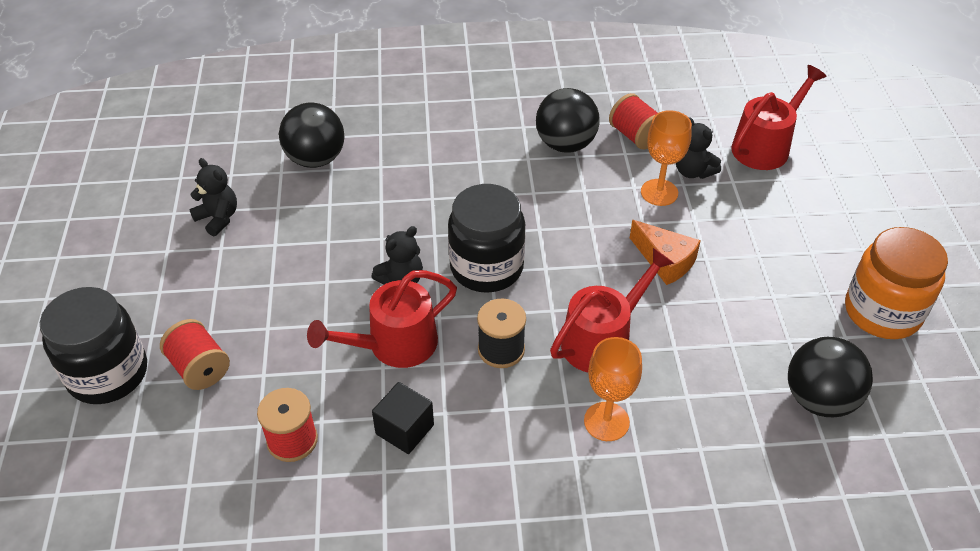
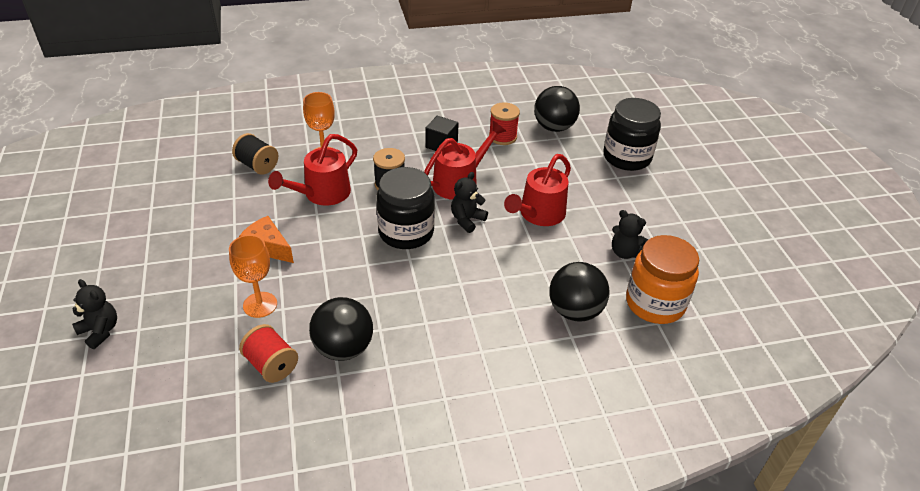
camera: 170 degrees right, 5 degrees down
(200, 368) = (574, 163): red spool -> none
(693, 171) = (223, 329): black teddy bear -> black teddy bear (100, 331)
(712, 406) = (257, 165): none -> black spool
(766, 146) = (138, 365): red watering can -> red watering can (538, 215)
(819, 399) = (188, 173): black ball -> black ball (554, 127)
(882, 312) = (114, 224): orange jar -> orange jar (655, 303)

